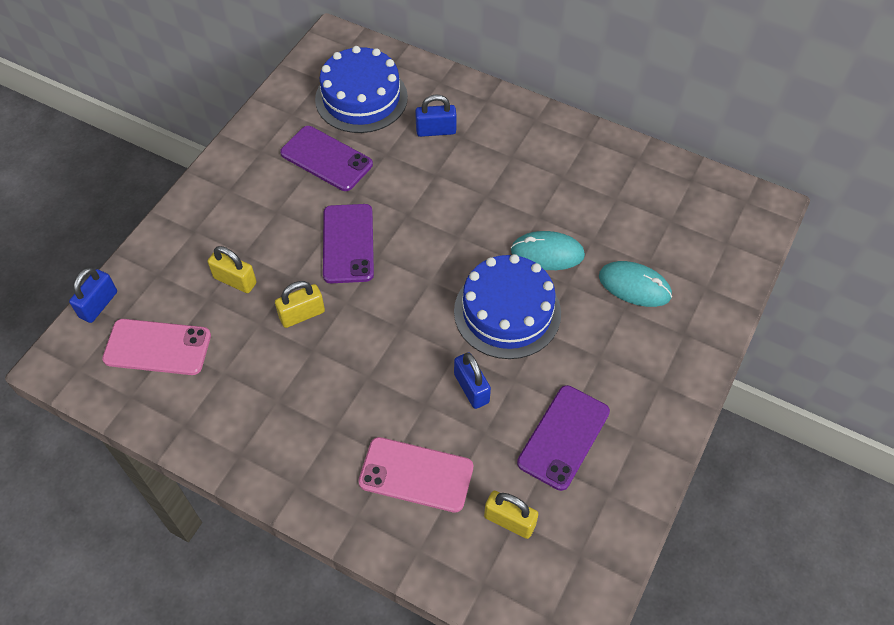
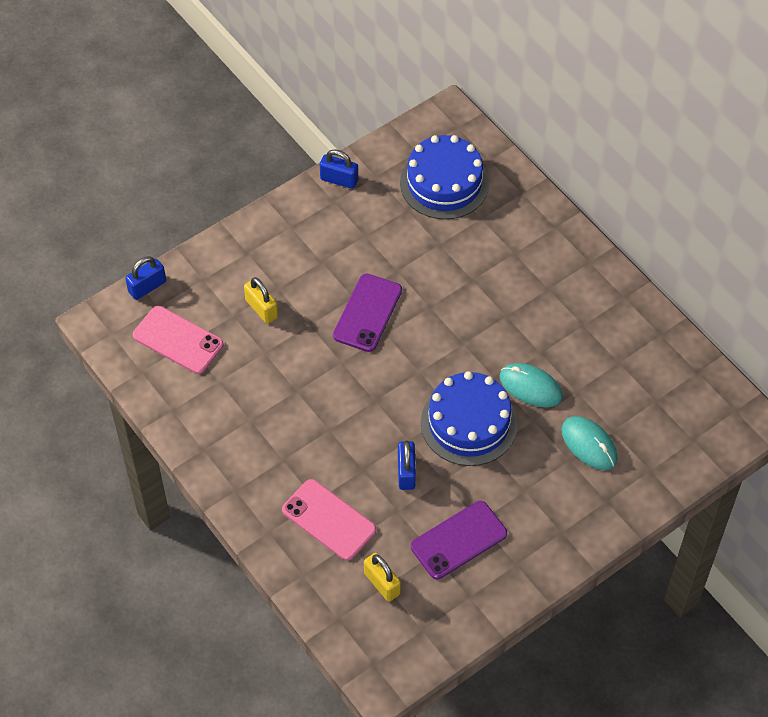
camera: 25 degrees right, 0 degrees up
(302, 314) = (301, 358): yellow padlock -> none
(326, 159) = (386, 229): purple phone -> none
(436, 130) = (494, 239): blue padlock -> blue padlock (339, 180)

